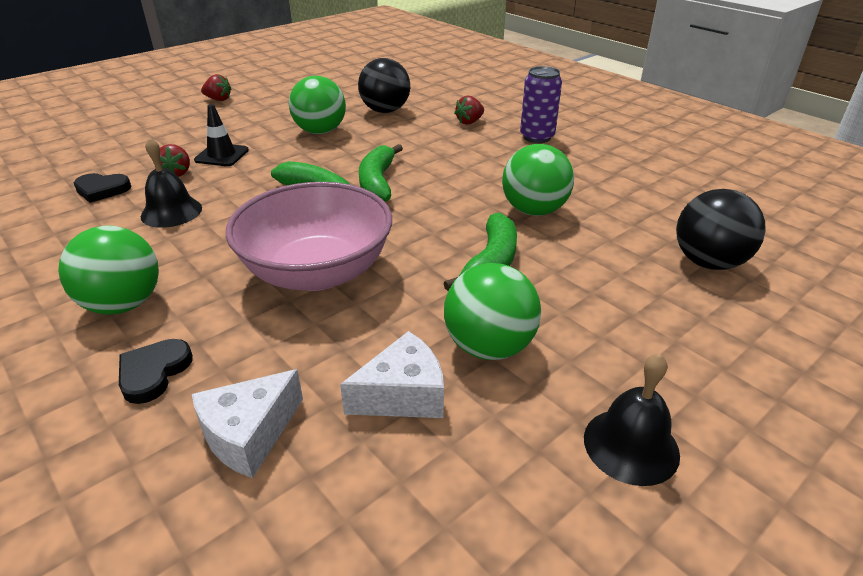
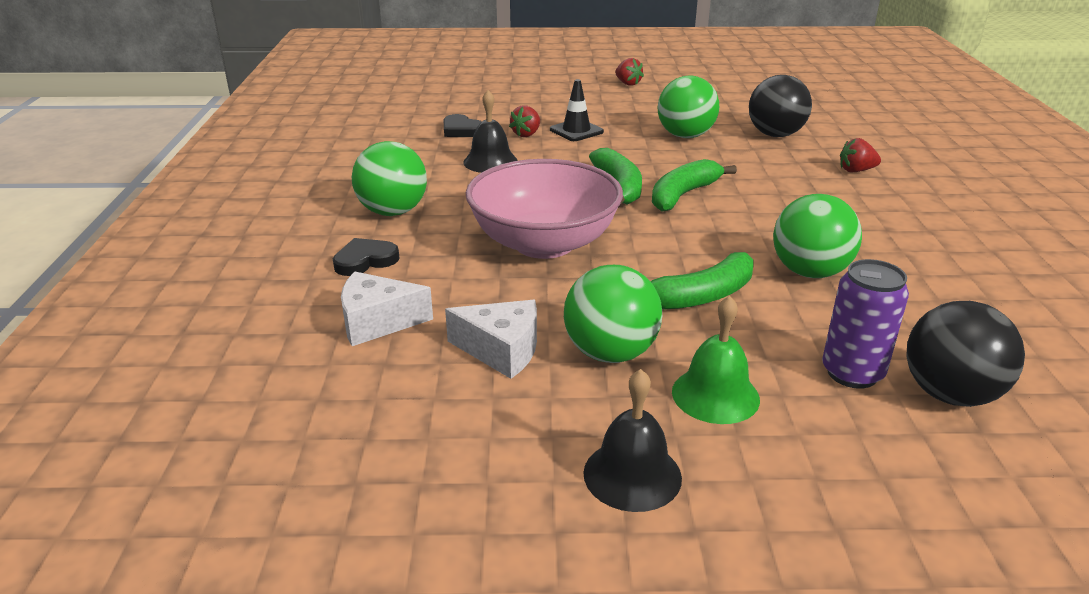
camera: 40 degrees right, 5 degrees down
(537, 137) = (918, 208): purple can -> purple can (852, 373)
(597, 340) = (715, 395): none -> green bell

